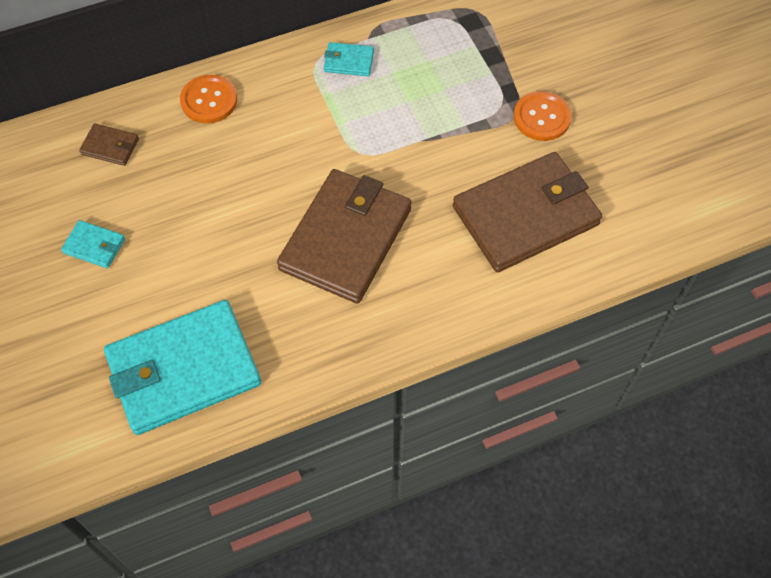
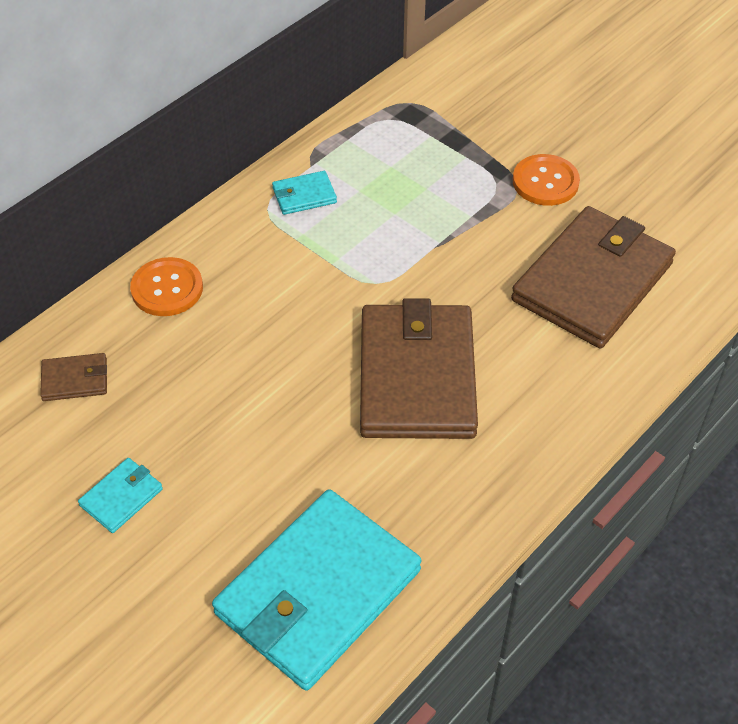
camera: 25 degrees left, 10 degrees down
(94, 246) = (121, 497): turquoise wallet -> turquoise wallet turned 45 degrees counterclockwise

